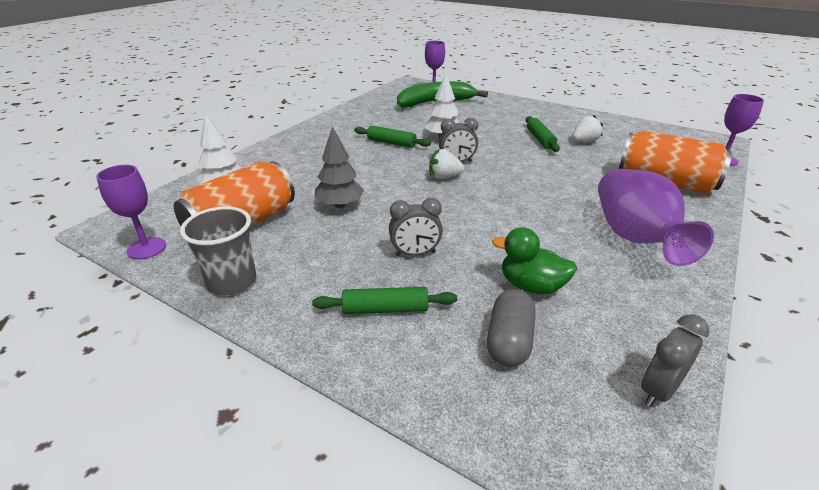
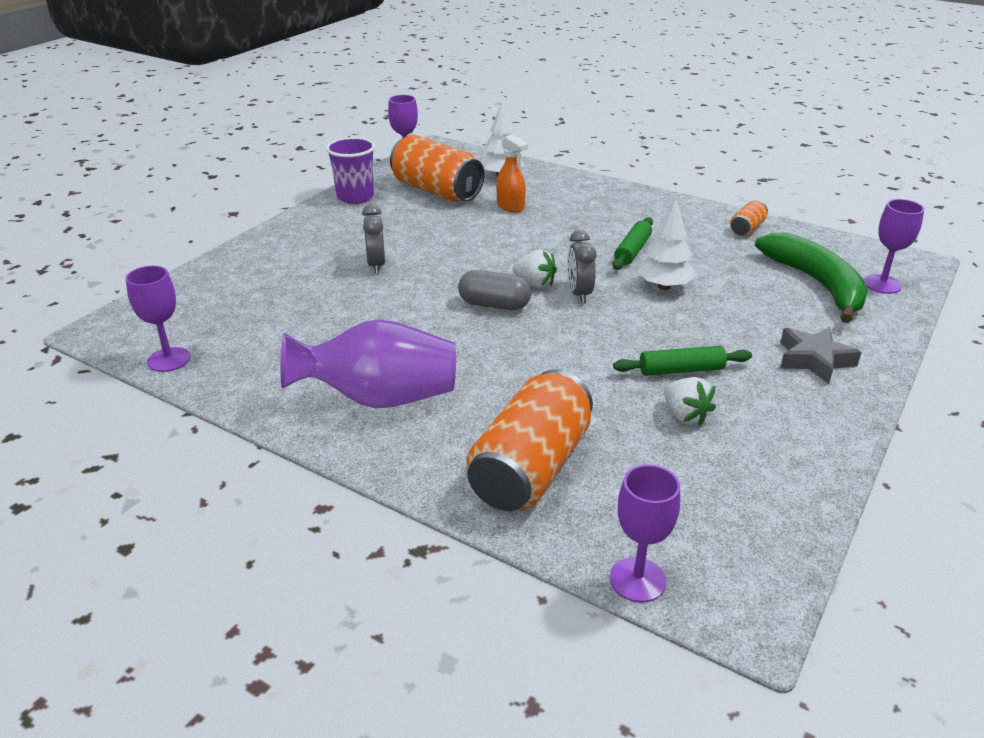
camera: 90 degrees right, 0 degrees up
(232, 282) = (355, 197): grey cup -> purple cup
(300, 185) = (511, 207): none -> orange spray bottle
(340, 205) = (469, 228): grey tree -> none
(362, 110) = (747, 228): none -> orange can
(385, 309) = (304, 253): green rolling pin -> none
(444, 177) = (535, 284): white strawberry -> white strawberry turned 120 degrees clockwise
(509, 341) = (248, 301): grey capsule -> grey capsule (494, 305)
(515, 111) = (814, 360): none -> grey star
(531, 286) = (311, 319): green duck -> none
(658, 390) = (169, 359): grey clock -> purple goblet

